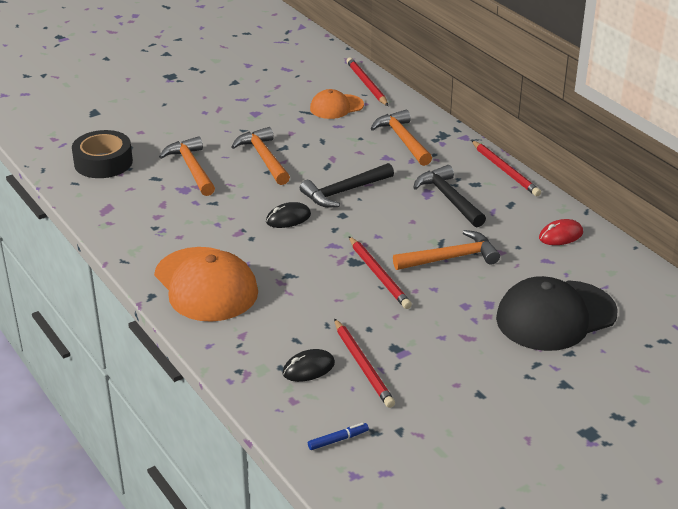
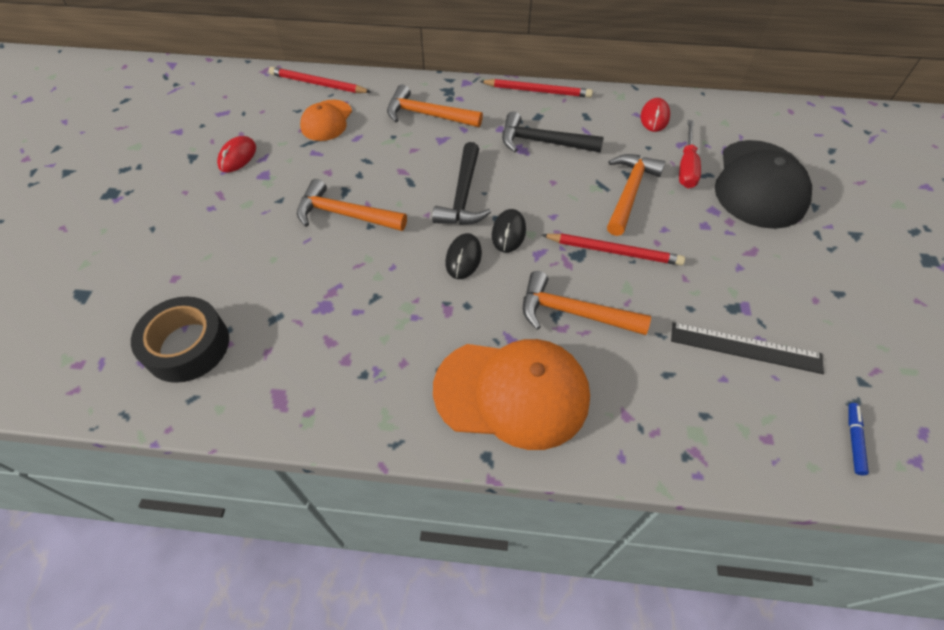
camera: 50 degrees left, 20 degrees up
(191, 168) = (295, 277): orange hammer -> orange hammer (573, 313)
(257, 96) = (237, 156): none -> red mouse
(308, 368) = (722, 393): black mouse -> black mouse (508, 233)
(362, 365) = (745, 348): red pencil -> black ruler
(522, 273) = (686, 167): none -> red screwdriver

